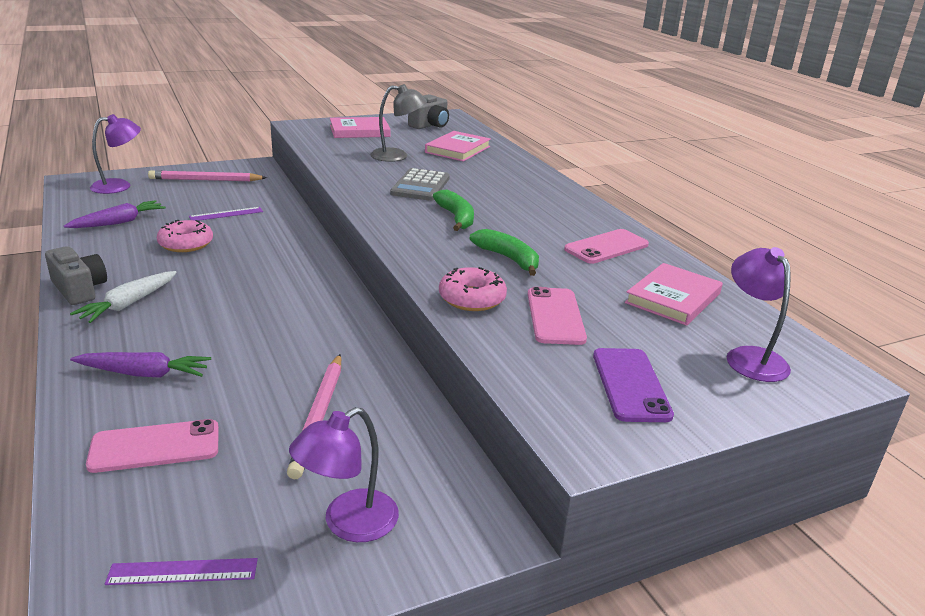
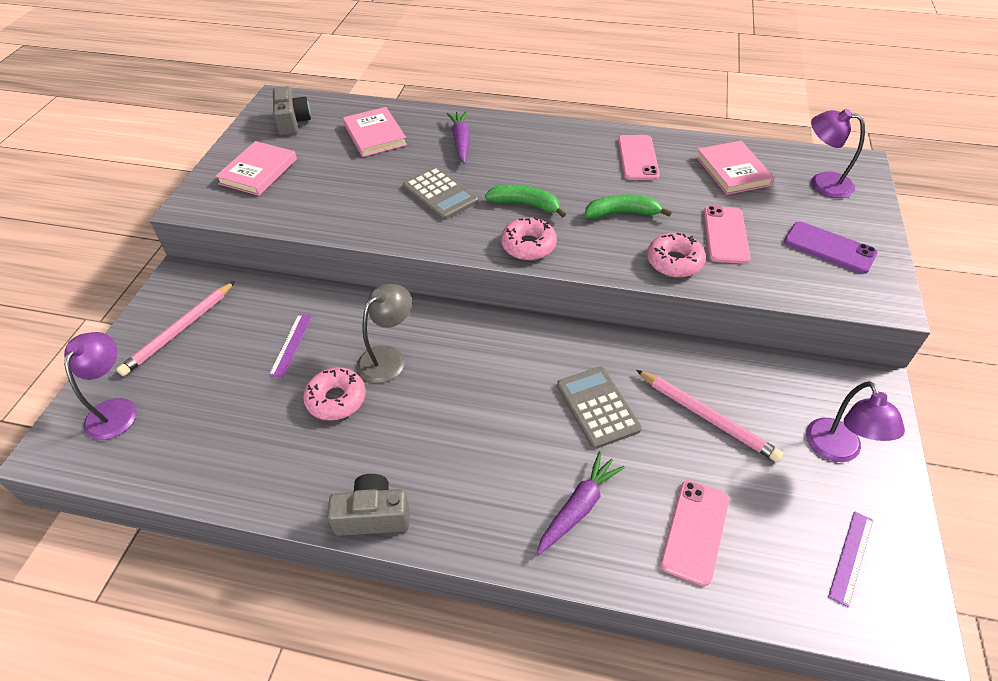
camera: 50 degrees left, 20 degrees up
(118, 222) = (228, 439): purple carrot -> purple carrot (461, 142)
(129, 304) = (437, 483): white carrot -> none
(276, 351) = (597, 407): none -> grey calculator
(397, 156) = (354, 177): grey lamp -> grey lamp (388, 357)
(403, 231) = (528, 245): none -> pink donut
(555, 316) = (725, 235): pink phone -> pink phone turned 60 degrees clockwise

